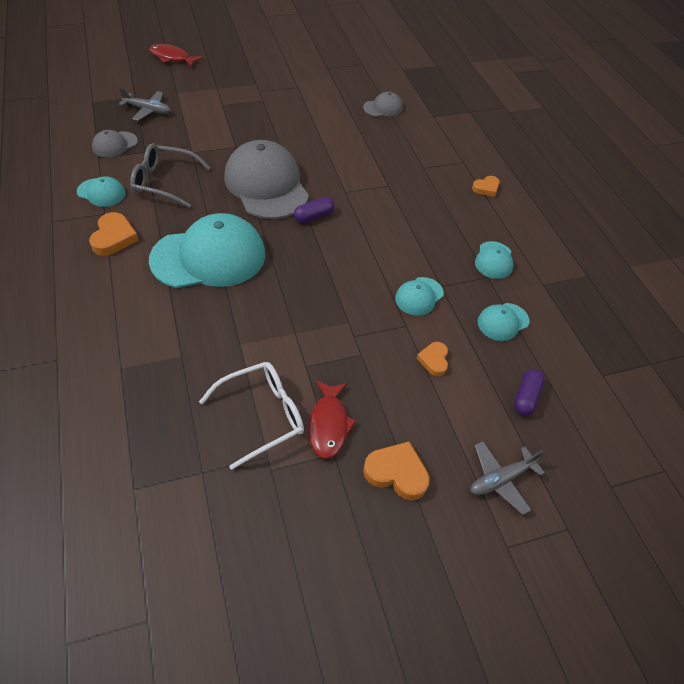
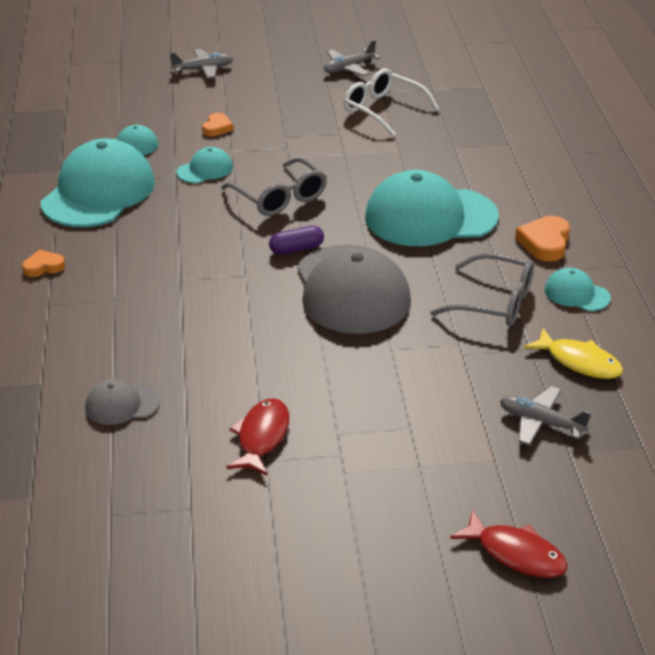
camera: 165 degrees left, 15 degrees down
(115, 145) = (579, 362): grey cap -> yellow fish
(262, 415) = (383, 110): white glasses -> white glasses turned 60 degrees clockwise
(317, 511) = (348, 68): none -> grey plane
(329, 424) = (328, 102): red fish -> red fish (261, 437)
(341, 268) = (280, 198): none -> grey glasses
(396, 473) = (282, 78): orange heart -> none
(494, 260) = (98, 192): turquoise cap -> turquoise cap, size x2.17
(526, 397) = (149, 102): purple capsule -> none

